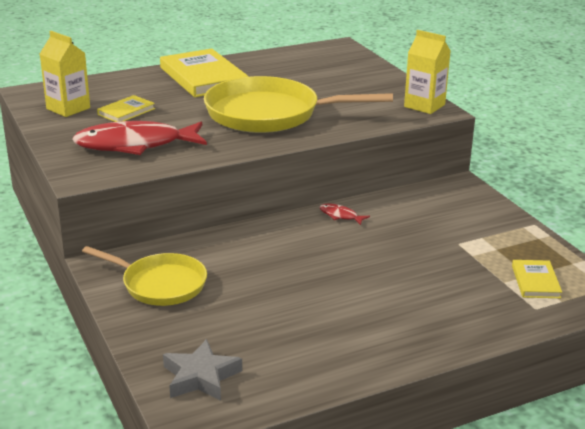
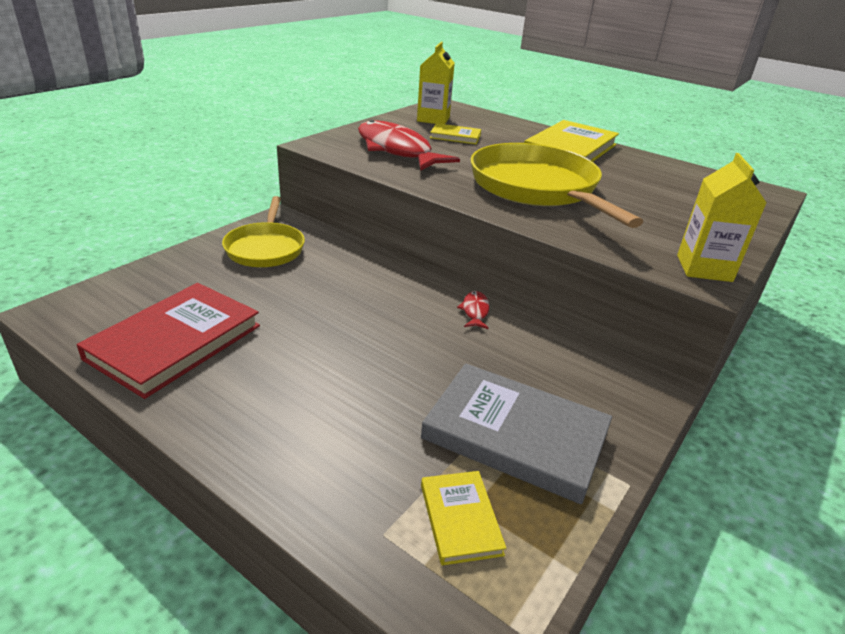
camera: 60 degrees right, 5 degrees up
(200, 377) = (122, 302): grey star -> none
(290, 355) = (175, 342): none -> red book
(479, 244) = (515, 435): none -> grey book
(535, 281) = (460, 519): yellow book -> yellow book turned 75 degrees counterclockwise

